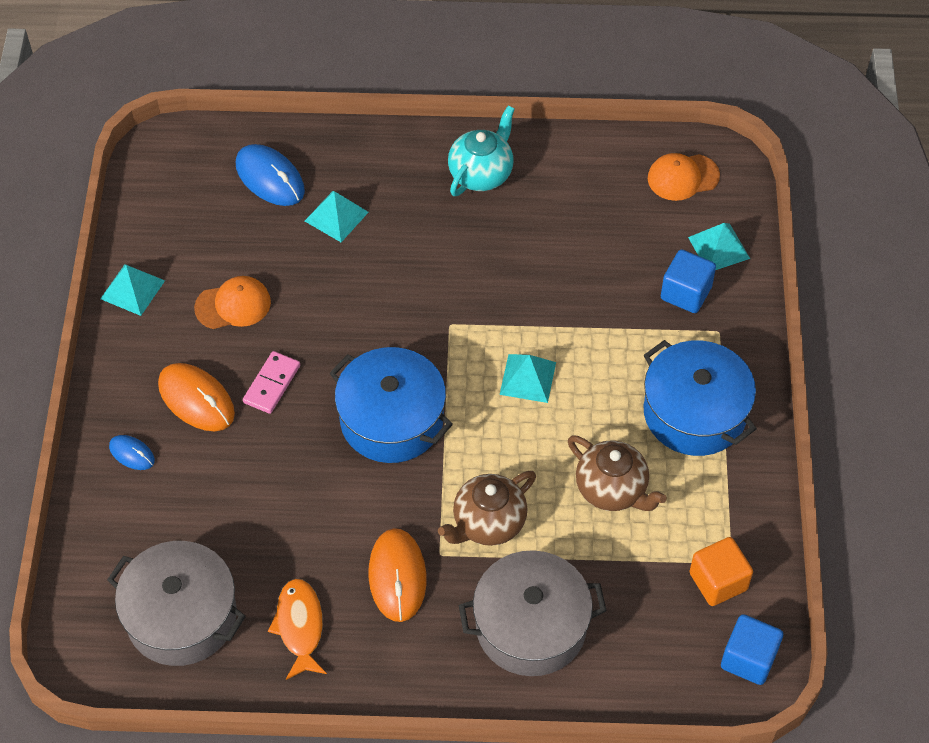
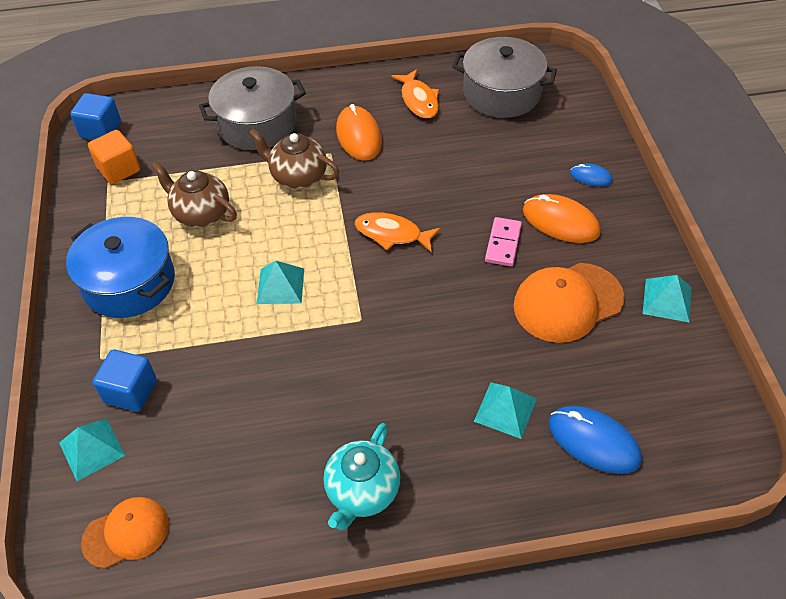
camera: 170 degrees right, 5 degrees down
(233, 305) = (567, 302): orange cap -> orange cap, size x1.57
(392, 419) = (392, 234): blue pot -> orange fish
(488, 523) = (298, 177): brown teapot -> brown teapot turned 105 degrees counterclockwise

